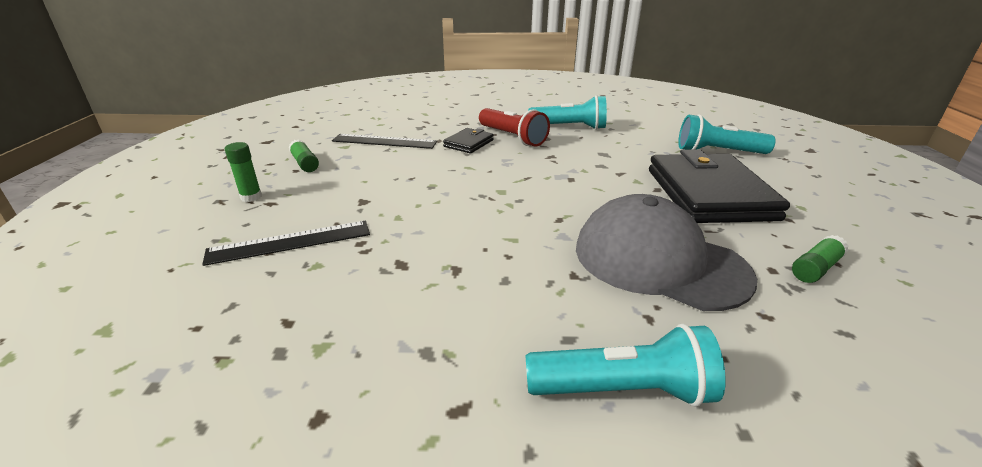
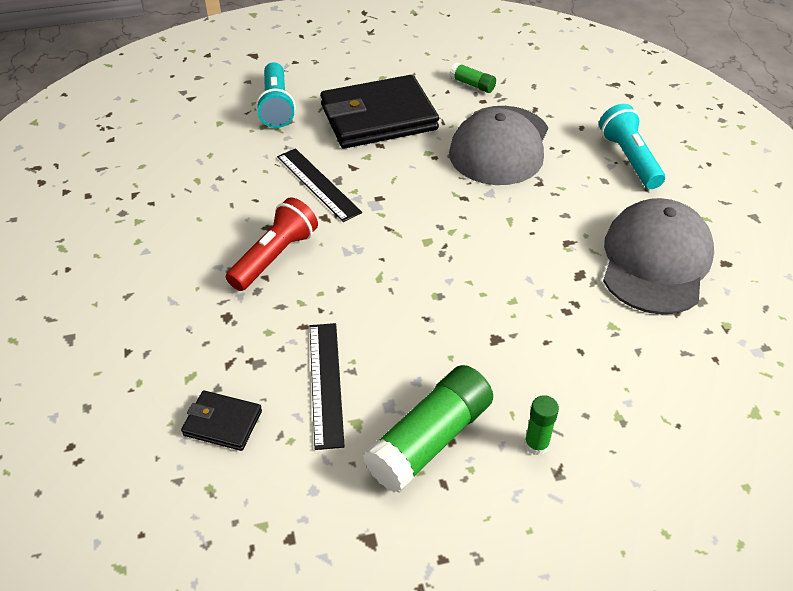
camera: 105 degrees left, 15 degrees up
(290, 242) = (594, 359): black ruler -> black ruler (318, 184)
(305, 163) = (429, 440): green glue stick -> green glue stick, size x2.04
(378, 333) = (655, 261): none -> grey cap
(468, 143) = (307, 293): black wallet -> black wallet (222, 423)
(570, 127) = (224, 211): turquoise flashlight -> none

